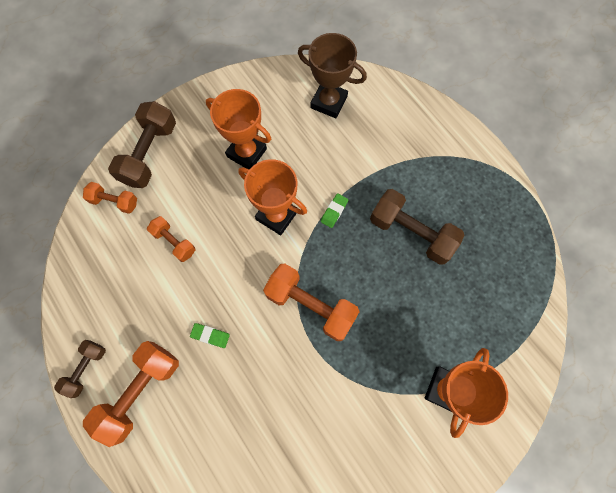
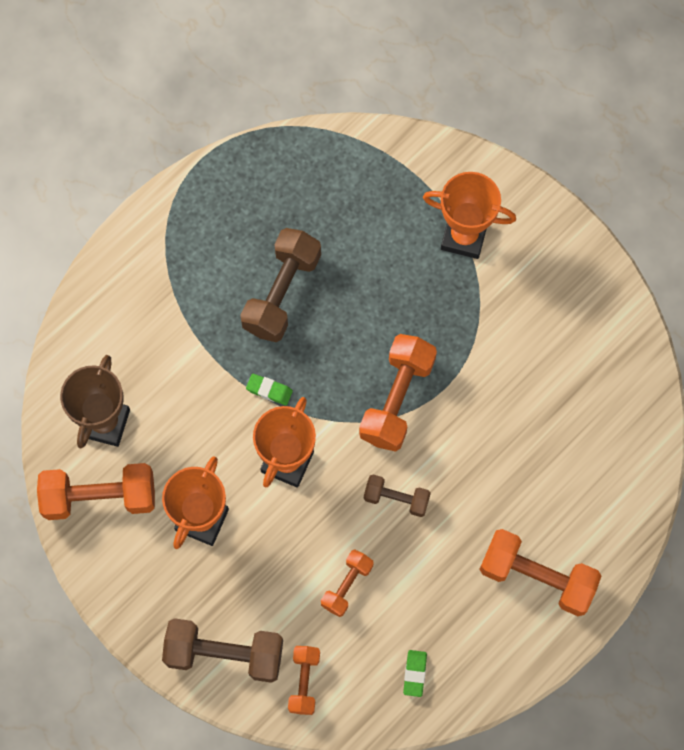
camera: 100 degrees left, 0 degrees up
(86, 368) = (525, 650): brown dumbbell -> brown dumbbell (396, 499)
(210, 336) = (456, 510): green eraser -> green eraser (415, 674)
(277, 93) = (100, 497): none -> orange dumbbell

